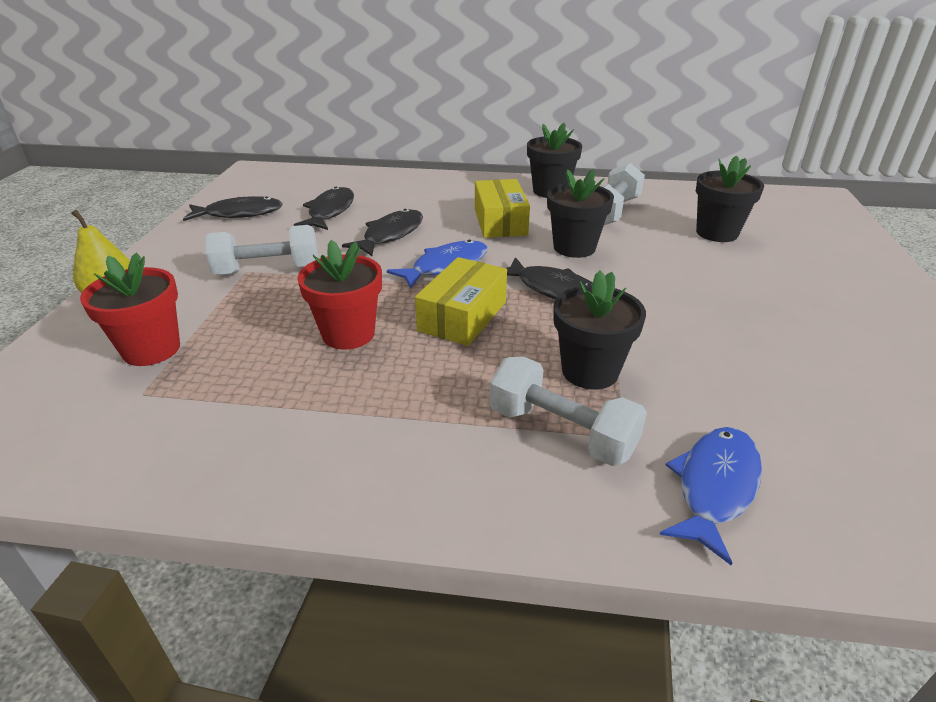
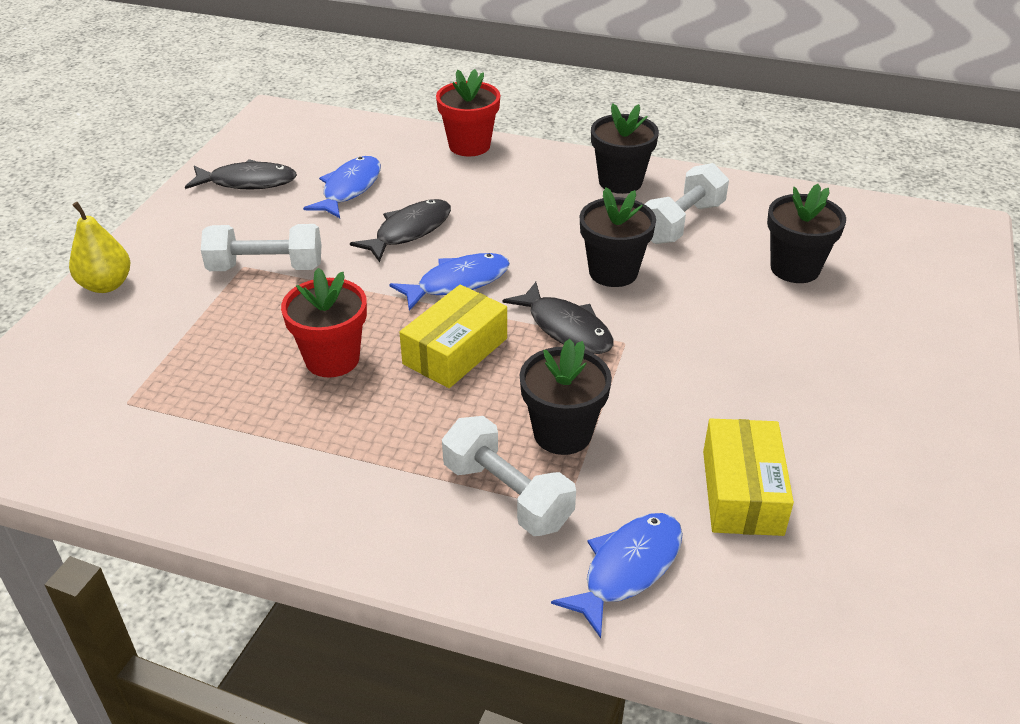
camera: 10 degrees right, 5 degrees up
(151, 349) = (138, 354): red flower pot -> red flower pot (469, 145)
(330, 211) = (349, 189): black fish -> blue fish
(500, 222) = (541, 224): yellow box -> yellow box (742, 492)

